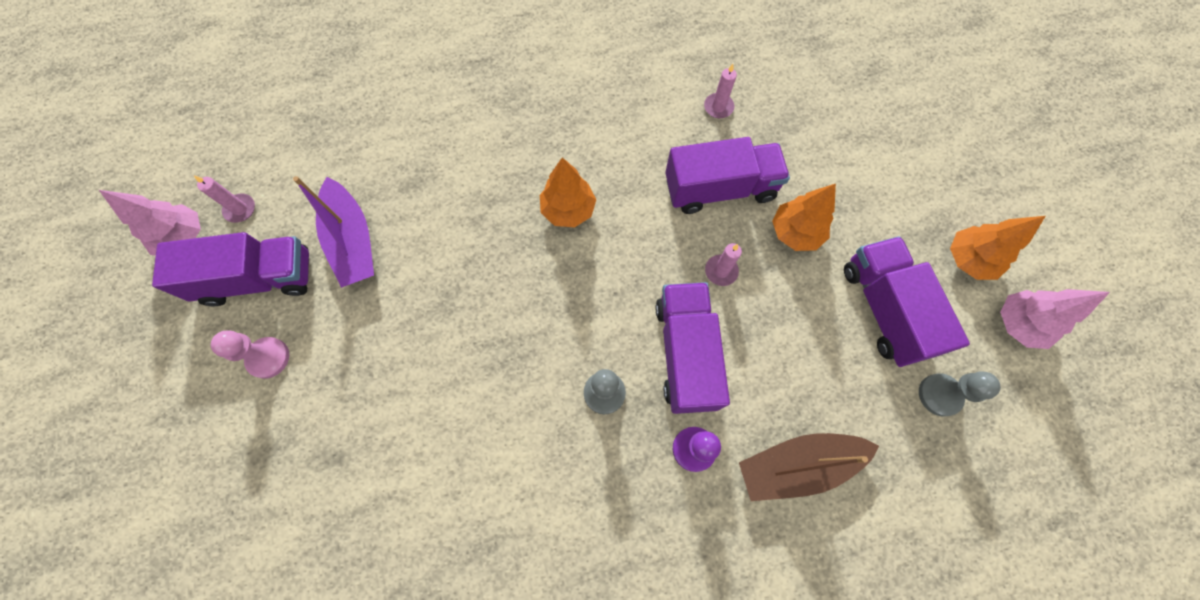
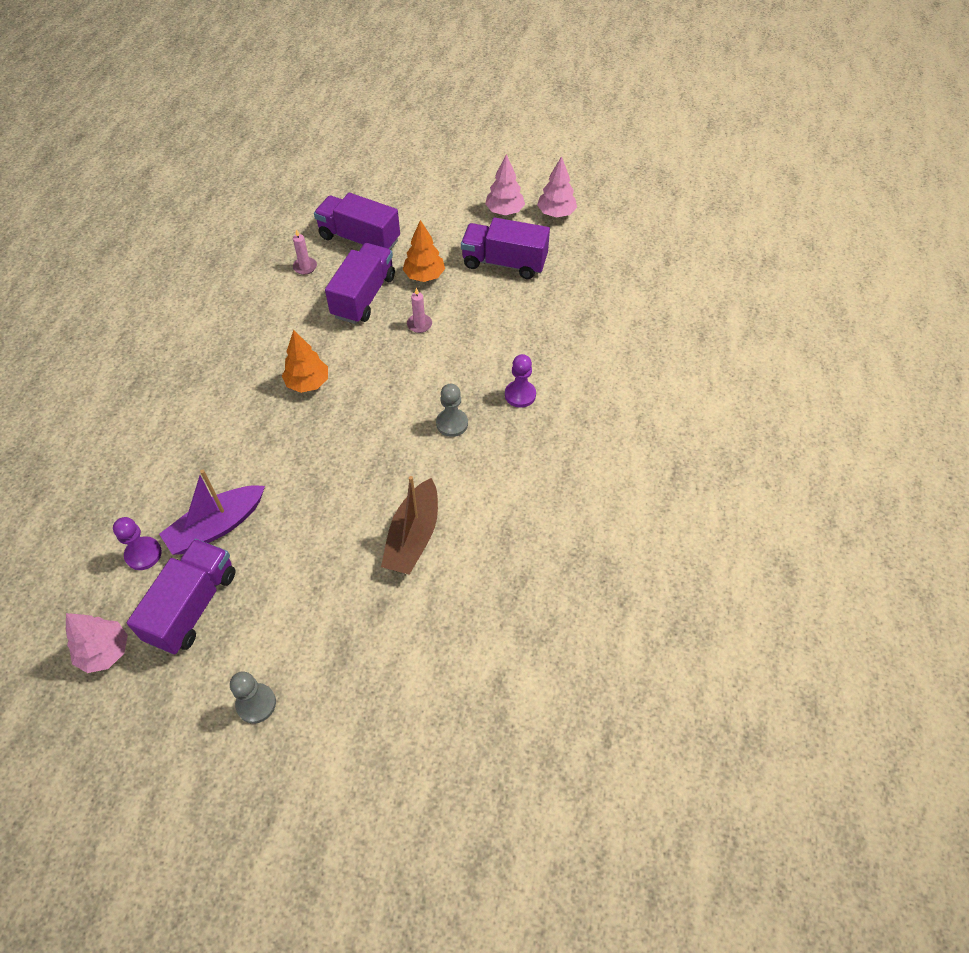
camera: 60 degrees left, 15 degrees down
(240, 209) = (116, 598): pink candle -> none
(268, 358) = (267, 622): pink pawn -> none
(294, 200) = (143, 554): none -> purple pawn
(353, 241) = (216, 527): purple boat -> purple boat turned 135 degrees clockwise
(686, 353) = (458, 369): purple truck -> purple truck (359, 239)
(797, 465) = (564, 351): brown boat -> brown boat (413, 536)
(939, 395) = (570, 267): grey pawn -> grey pawn (256, 704)
(968, 260) = (504, 211): orange tree -> pink tree

